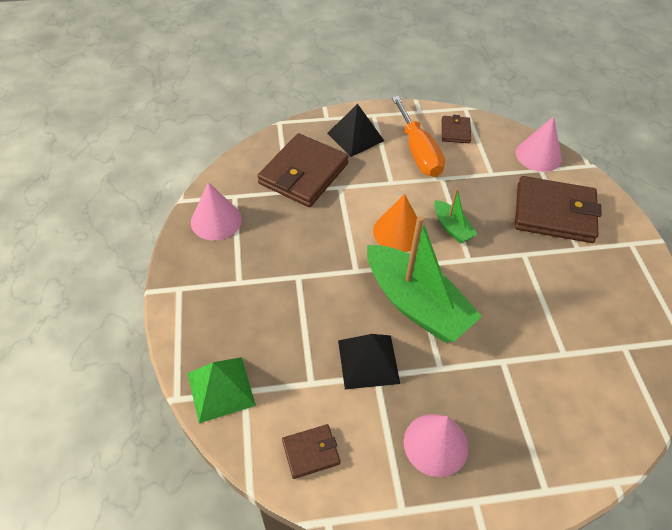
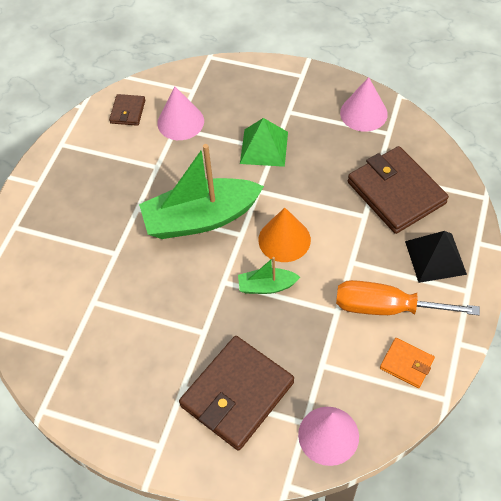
camera: 120 degrees right, 5 degrees up
(220, 389) = (202, 79): green pyramid -> green pyramid (264, 147)
(368, 361) = (171, 166): black pyramid -> none
(436, 444) = (86, 179): pink cone -> pink cone (180, 122)
(455, 131) = (406, 364): brown wallet -> orange wallet

